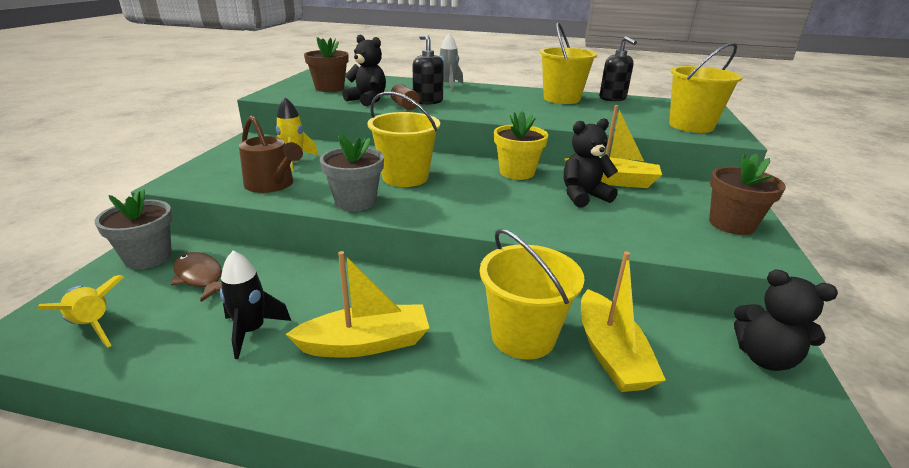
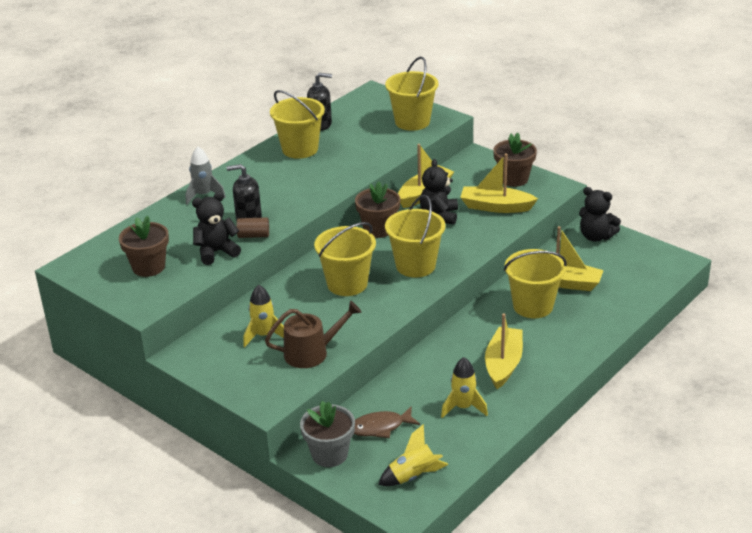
camera: 60 degrees left, 5 degrees up
(252, 331) = (463, 407): black rocket -> yellow rocket
(355, 202) = (375, 316): grey flower pot -> none
(471, 203) = (415, 266): none -> yellow bucket
(517, 172) = (378, 229): yellow flower pot -> brown flower pot
(653, 225) = (496, 207): none -> yellow boat
(764, 358) = (596, 236): black teddy bear -> black teddy bear turned 60 degrees clockwise

